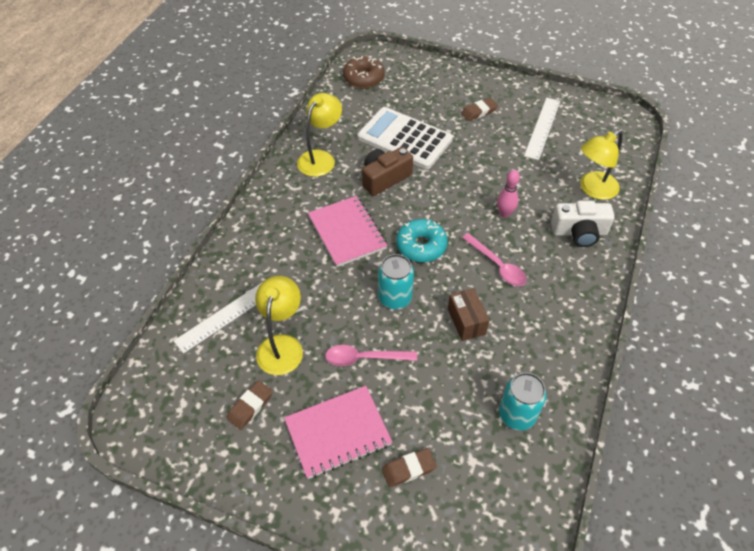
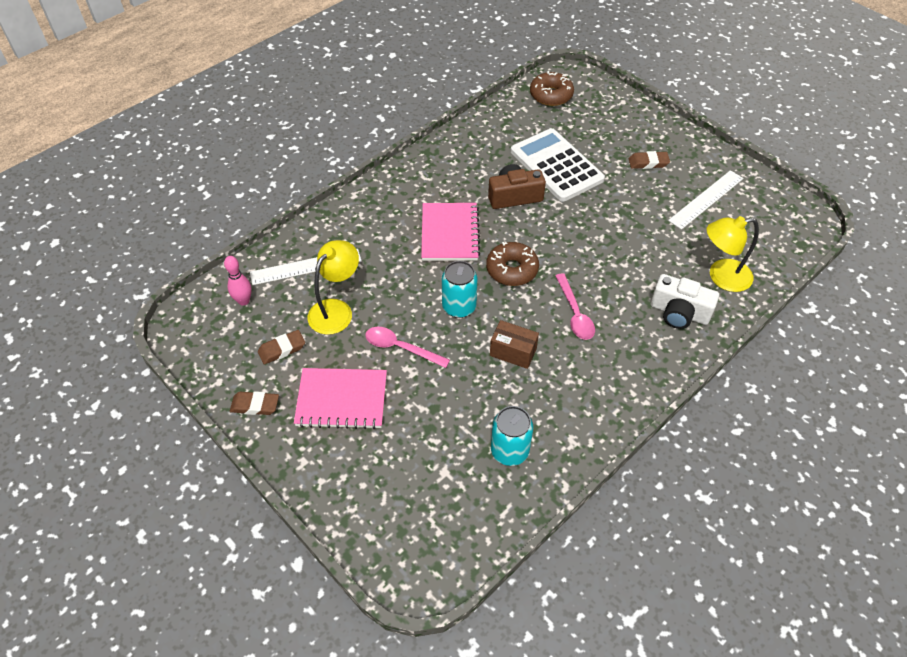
camera: 25 degrees right, 0 degrees up
(320, 158) = (465, 158): yellow lamp -> none
(408, 469) = (384, 455): brown eraser -> brown eraser (255, 405)
(421, 246) = (512, 269): turquoise donut -> brown donut
(466, 321) = (513, 352): brown box -> brown box turned 75 degrees counterclockwise
(504, 214) = (612, 268): pink bowling pin -> pink bowling pin (244, 301)

